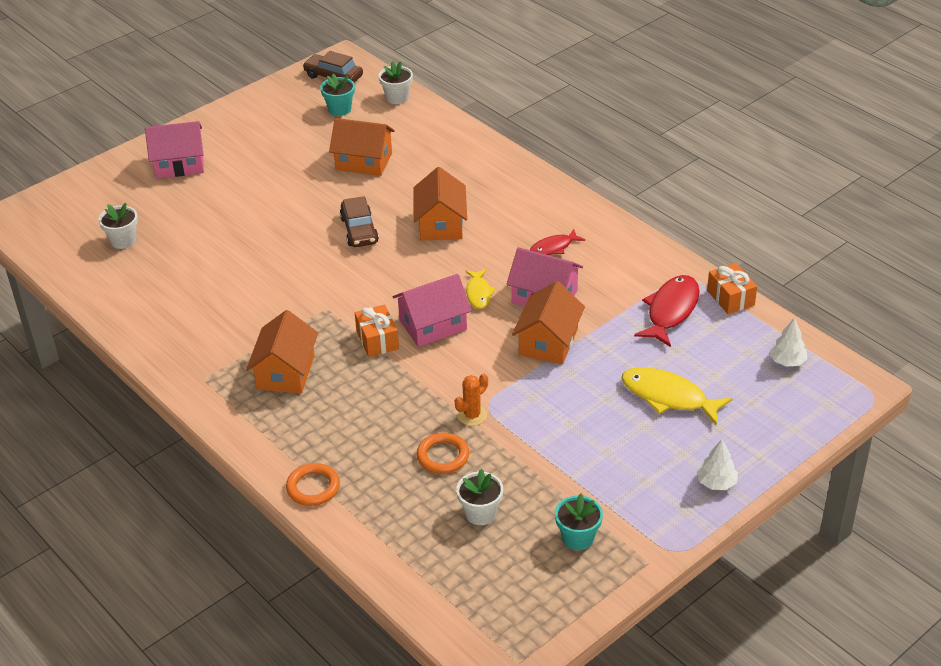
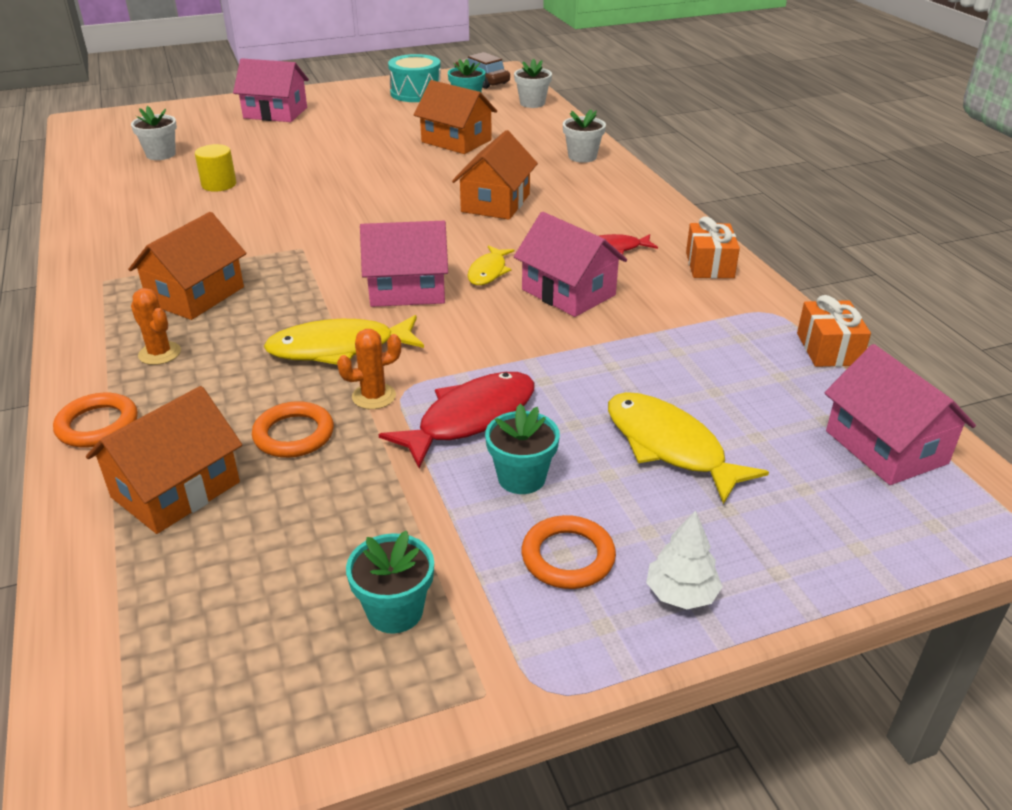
camera: 20 degrees right, 5 degrees down
(205, 261) = (219, 184): none -> yellow cylinder
(286, 108) = (416, 93): none -> turquoise drum
(304, 425) = (159, 353): none -> orange cactus
(359, 230) = (401, 191): brown car -> none
(377, 340) = (329, 289): orange gift -> orange gift (709, 265)
(422, 387) = (339, 349): none -> yellow fish
(480, 513) = (279, 525): white flower pot -> white flower pot (582, 157)
(548, 342) = (539, 339): orange house -> orange house (176, 489)
(596, 442) = (521, 478): none -> turquoise flower pot
(649, 481) = (568, 557): none -> orange ring
(671, 311) = (732, 344): red fish -> red fish (470, 418)
(787, 361) = (885, 447): white tree -> pink house

